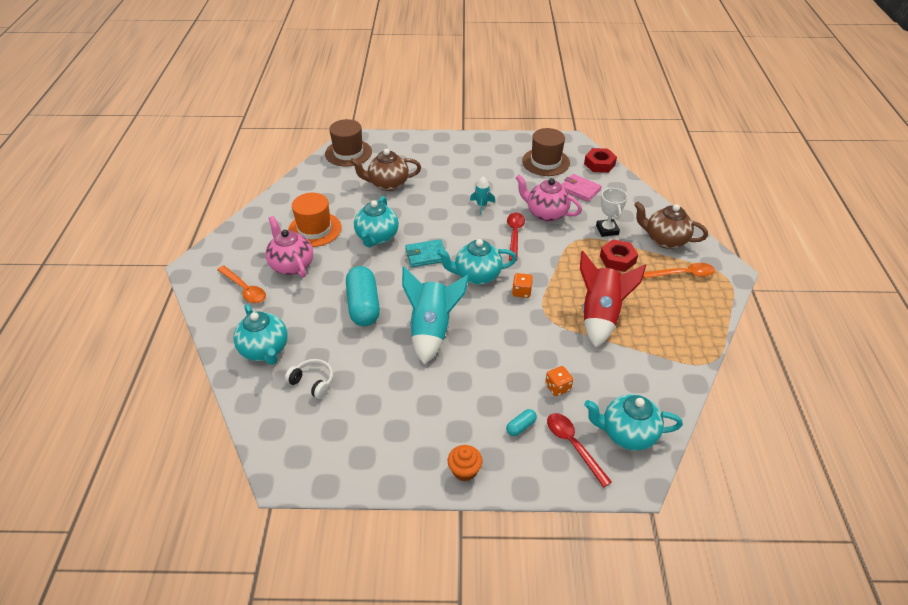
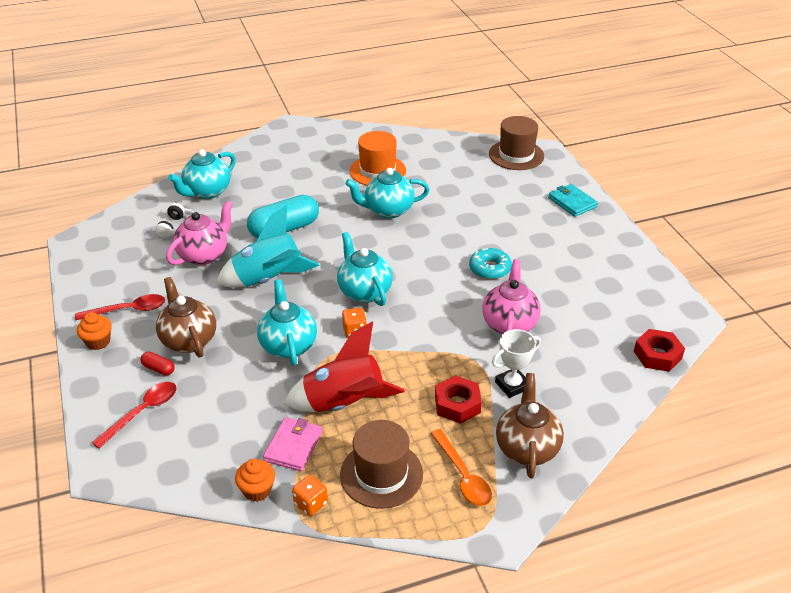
camera: 70 degrees right, 5 degrees down
(245, 289) = (276, 159): orange spoon -> none
(291, 265) = (319, 173): pink teapot -> pink teapot (204, 255)
(387, 184) = (480, 194): brown teapot -> brown teapot (189, 340)
(426, 255) = (378, 249): turquoise wallet -> turquoise wallet (572, 202)
(481, 205) = (490, 268): turquoise rocket -> turquoise donut
(514, 235) = (452, 305): red spoon -> red spoon (128, 310)
(521, 426) = (158, 369): turquoise capsule -> red capsule
(545, 162) = (620, 303): brown hat -> brown hat (381, 474)
(557, 387) = (218, 386): orange dice -> orange dice (311, 503)
(580, 189) = (582, 345): pink wallet -> pink wallet (293, 446)
(627, 434) = (167, 454): turquoise teapot -> turquoise teapot (288, 345)
(676, 382) = (257, 490): none -> orange cupcake

